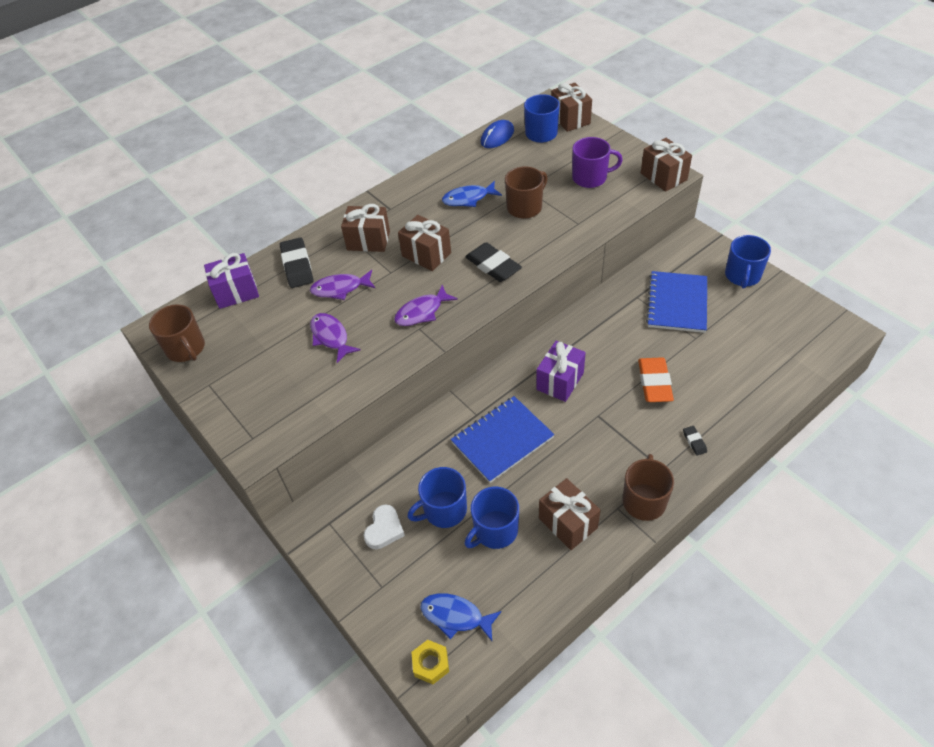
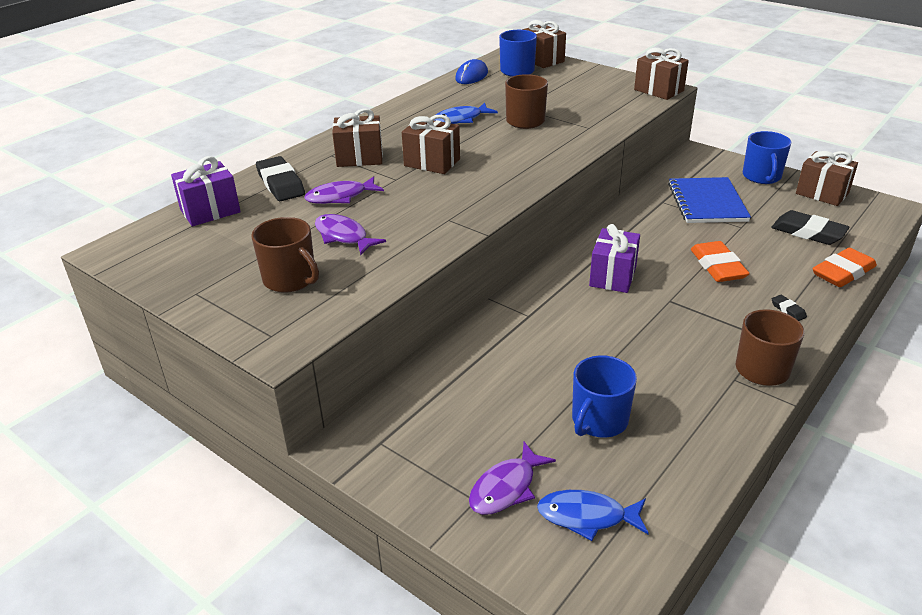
camera: 15 degrees left, 15 degrees down
(186, 349) = (156, 264): brown mug -> brown mug (290, 279)
(384, 529) = (457, 439): white heart -> none
(422, 312) = (446, 206): purple fish -> purple fish (506, 488)
(431, 664) = (575, 576): yellow nut -> none
(444, 510) = (526, 409): blue mug -> none
(493, 266) = (512, 164): black eraser -> black eraser (808, 232)
(502, 440) = (569, 334): blue notebook -> none
(568, 523) = (684, 401): brown gift -> brown gift (822, 193)
(590, 178) = (584, 96): purple mug -> none
(763, 406) = (843, 272): none -> orange eraser

